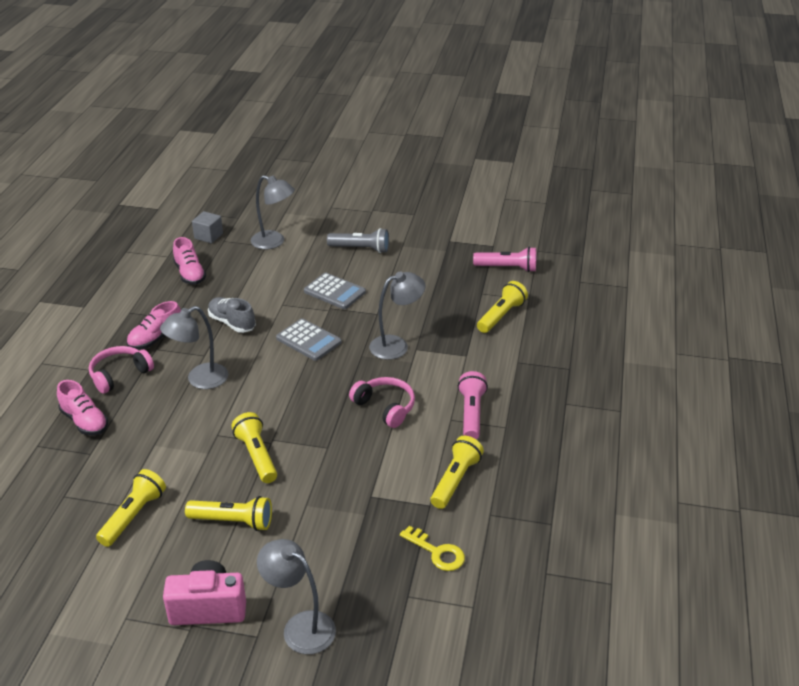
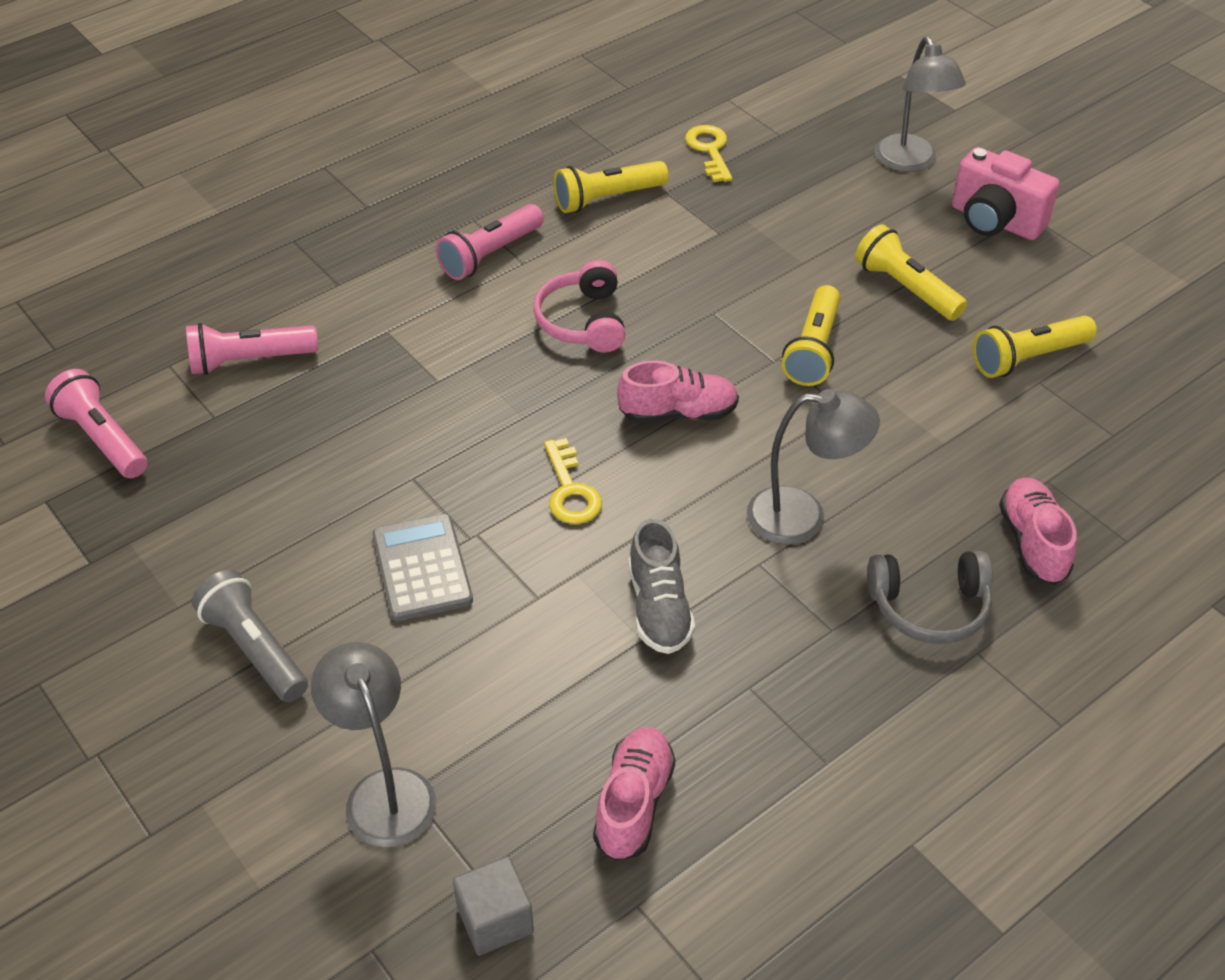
camera: 140 degrees left, 10 degrees up
(119, 374) = (929, 607): pink headphones -> grey headphones
(156, 339) = (819, 654): pink shoe -> pink shoe (678, 413)
(308, 340) = (570, 490): grey calculator -> yellow key
(396, 345) = (455, 402): grey lamp -> none
(501, 316) = (249, 360): yellow flashlight -> pink flashlight

